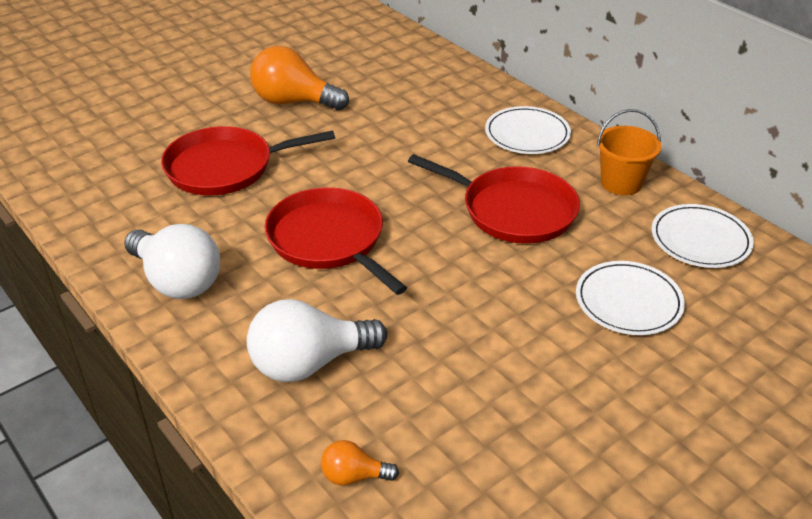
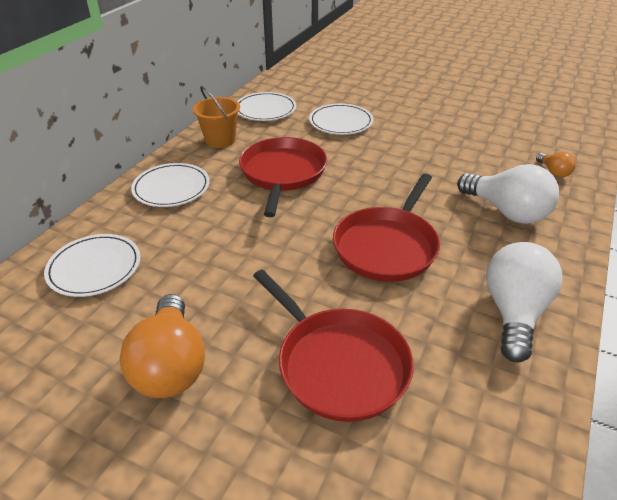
camera: 115 degrees left, 0 degrees up
(426, 84) = (94, 268): none -> white plate

